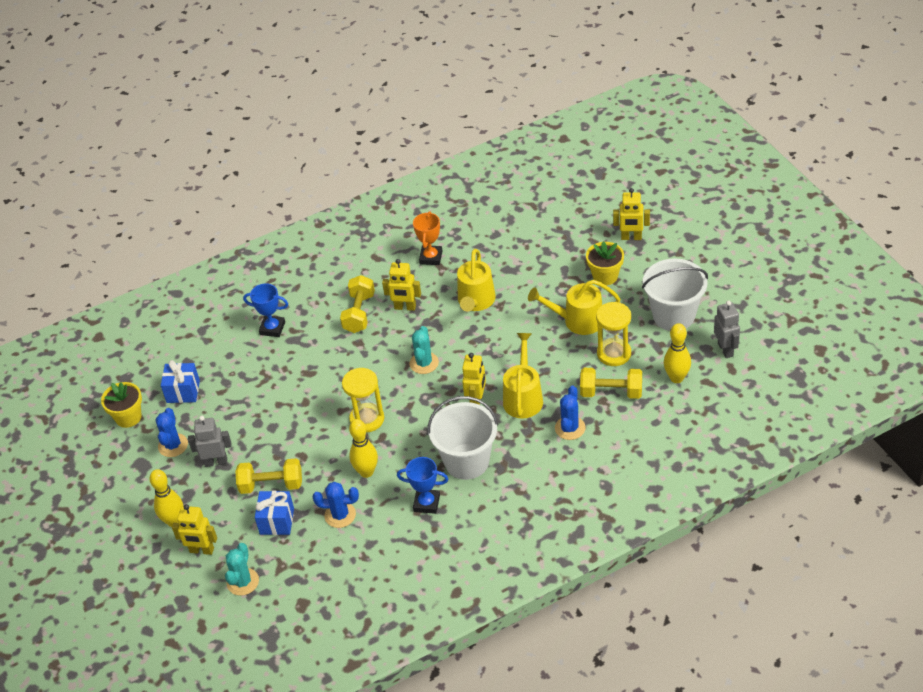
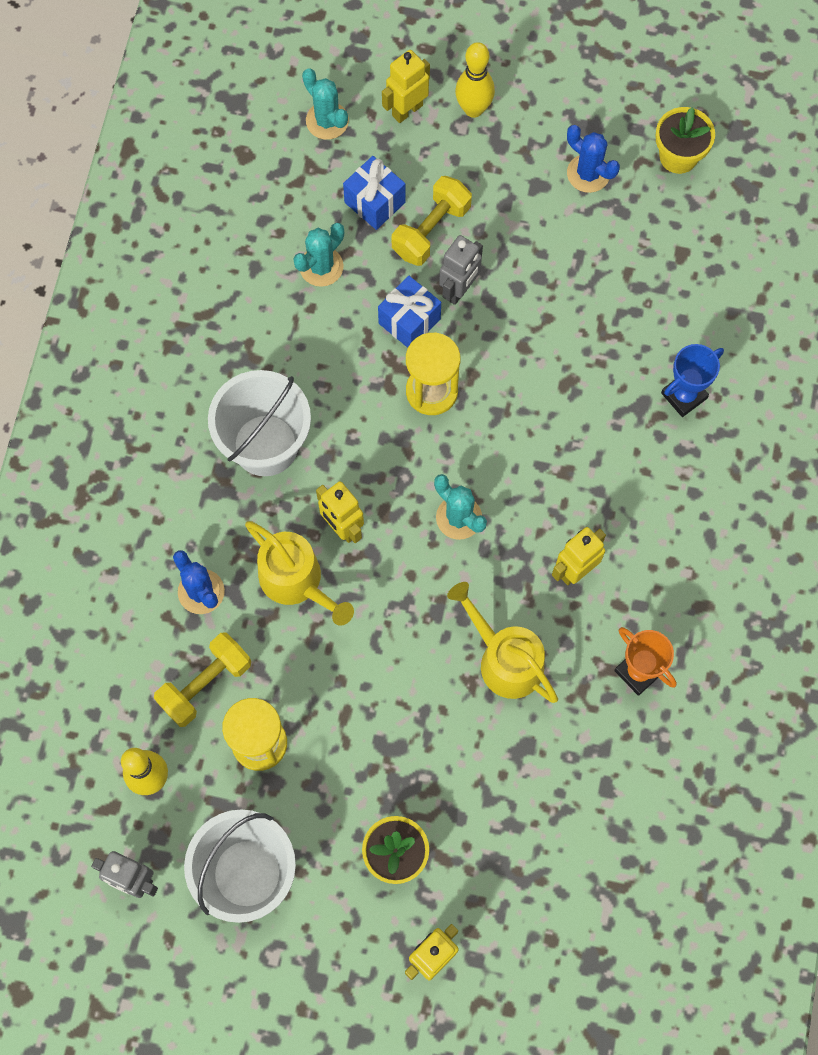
camera: 125 degrees right, 25 degrees up
(183, 391) = (666, 234): blue gift -> blue gift (409, 321)
(216, 462) = (520, 199): grey robot -> grey robot (459, 290)
(340, 515) = (321, 267): blue cactus -> turquoise cactus
(359, 313) = (616, 510): yellow dumbbell -> none
(366, 472) = (354, 334): yellow bowling pin -> none
(426, 503) = (250, 360): blue trophy -> none
(577, 321) = (353, 750): yellow watering can -> none

